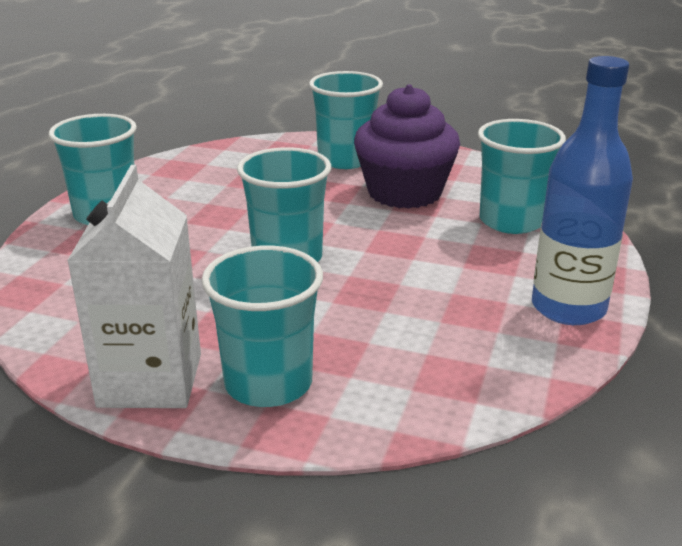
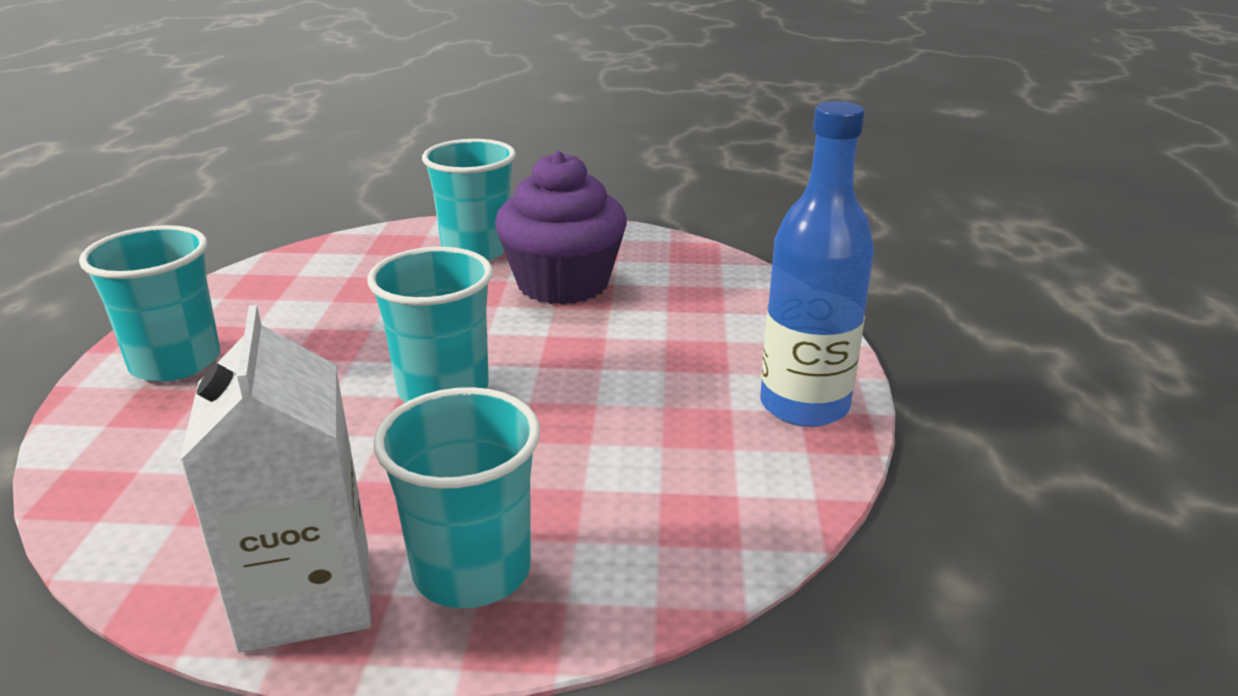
camera: 15 degrees left, 0 degrees up
(511, 221) = (701, 305): turquoise cup -> none

